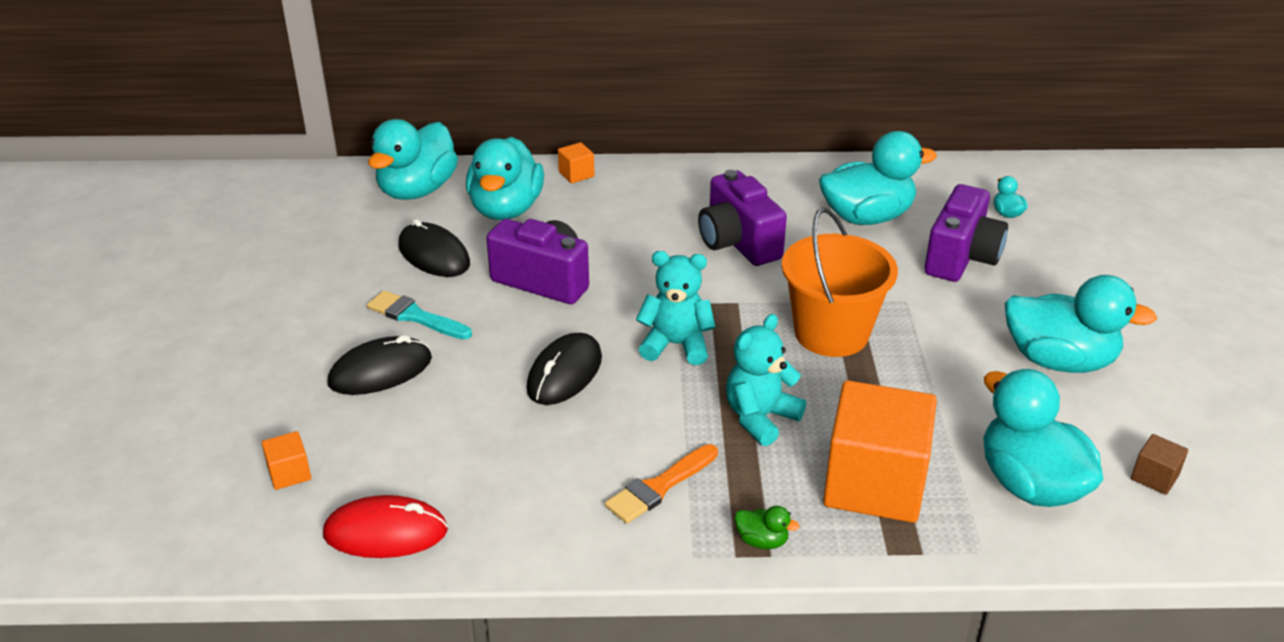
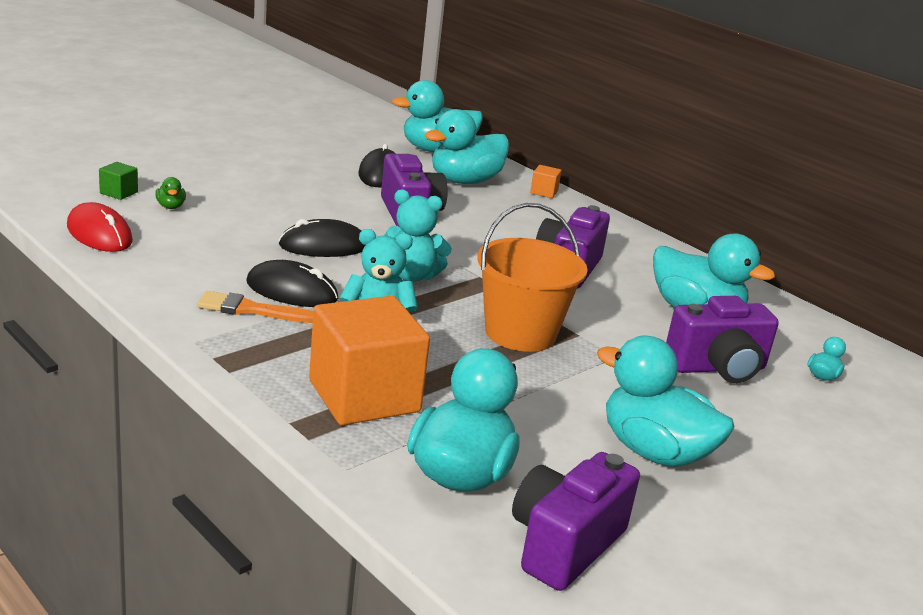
camera: 45 degrees right, 10 degrees down
(289, 473) = (119, 193): orange cube -> green cube
(380, 371) = (244, 190): black mouse -> black mouse (292, 291)
(415, 316) = (311, 185): turquoise brush -> none
(676, 345) = (411, 276): turquoise teddy bear -> turquoise teddy bear turned 135 degrees clockwise
(762, 541) = (241, 364): green duck -> green duck (171, 206)
(1059, 361) = (654, 452): turquoise duck -> turquoise duck turned 150 degrees clockwise
(1154, 477) = (564, 545): brown cube -> purple camera

